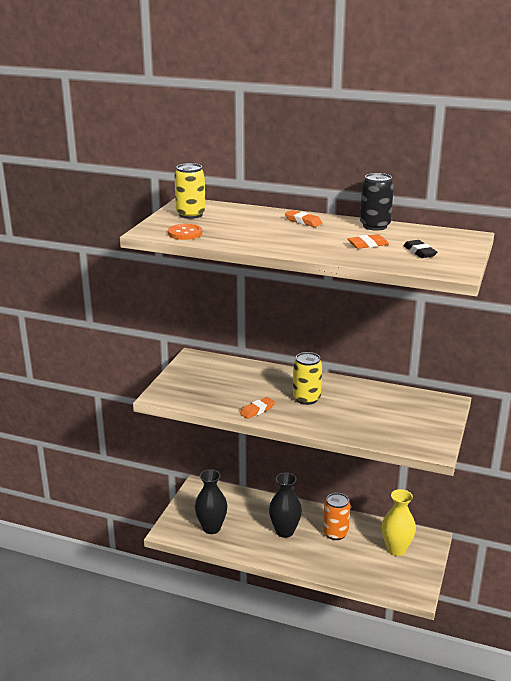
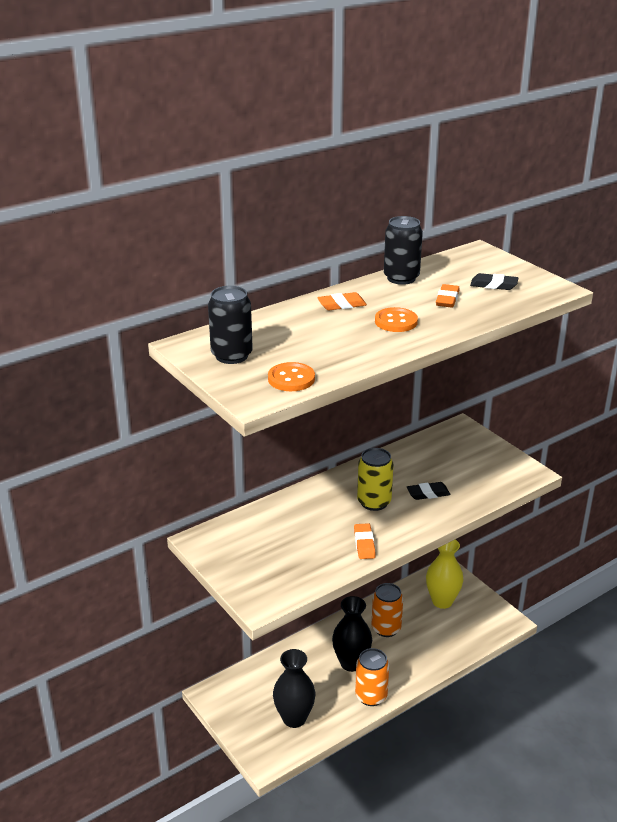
camera: 55 degrees left, 5 degrees up
(191, 214) = (231, 355): yellow can -> black can
(264, 553) = (371, 696): none -> orange can
(306, 239) = (396, 321): none -> orange button
(345, 415) = (428, 493): none -> black eraser

